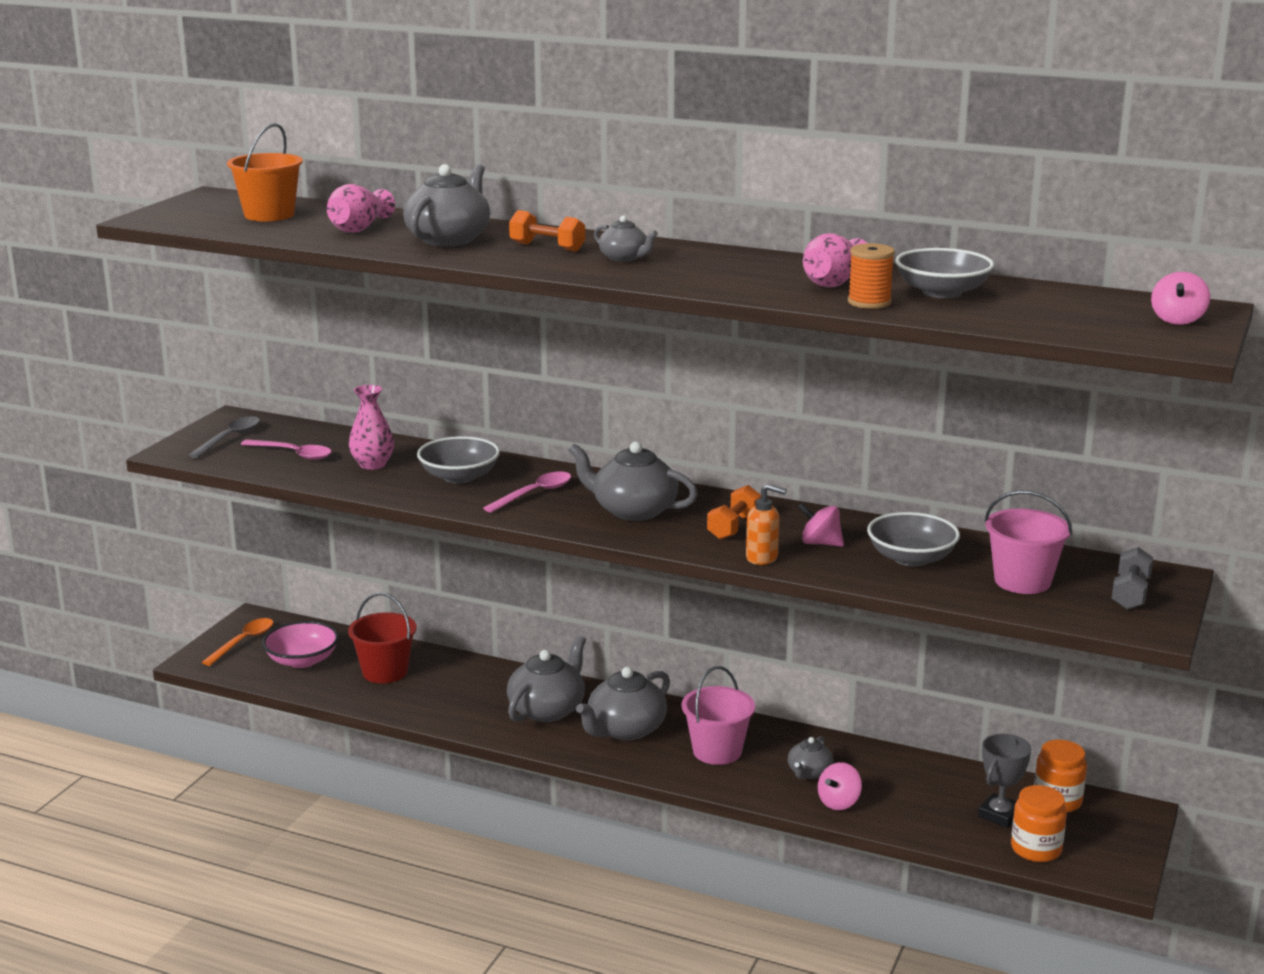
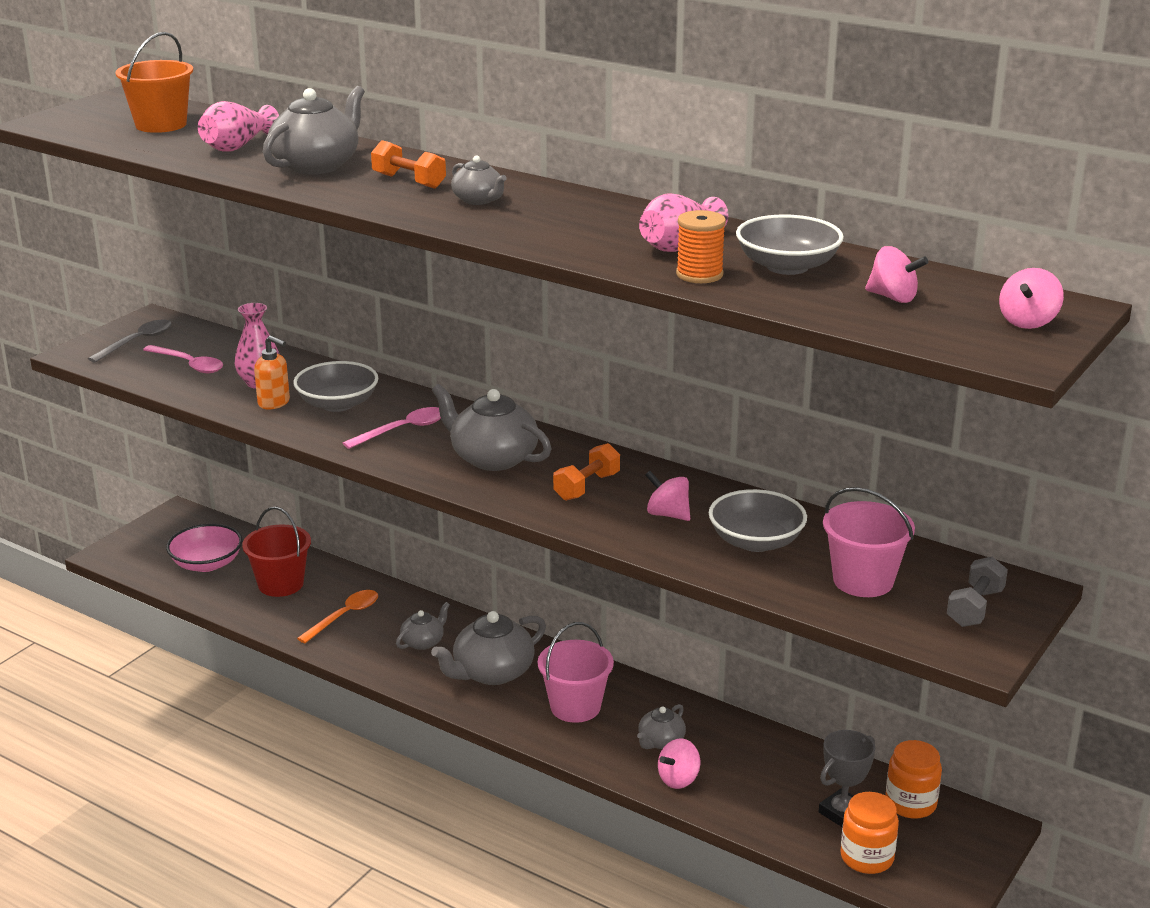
camera: 10 degrees right, 5 degrees up
(243, 642) = (159, 538): orange spoon -> orange spoon (344, 616)
(547, 709) = (423, 642): grey teapot -> grey teapot, size x0.55
(762, 558) = (599, 527): orange soap dispenser -> orange soap dispenser (274, 403)
(1050, 309) = (893, 298): none -> pink spinning top

